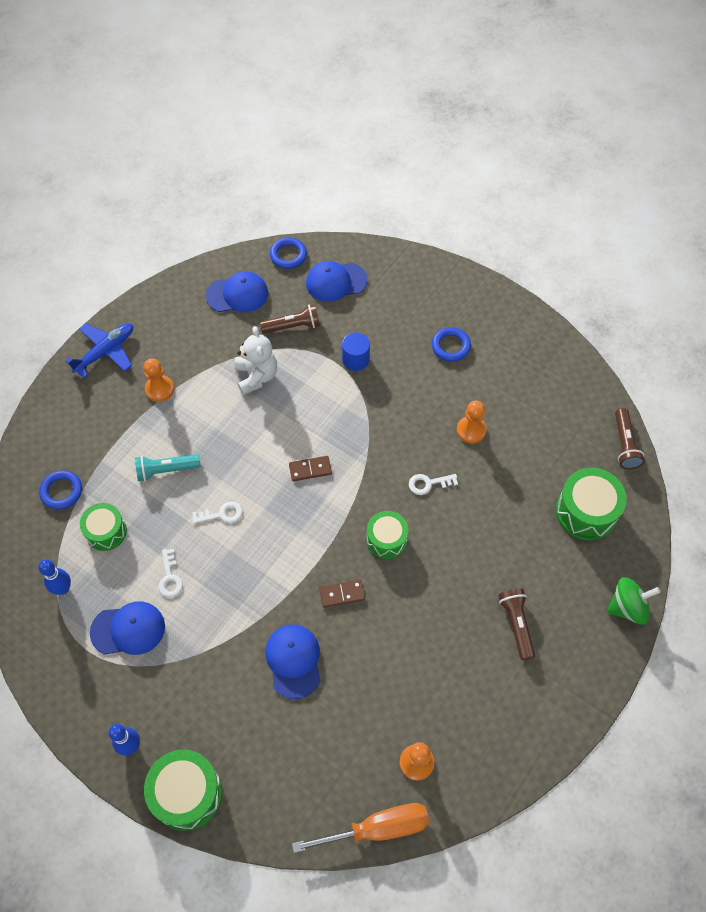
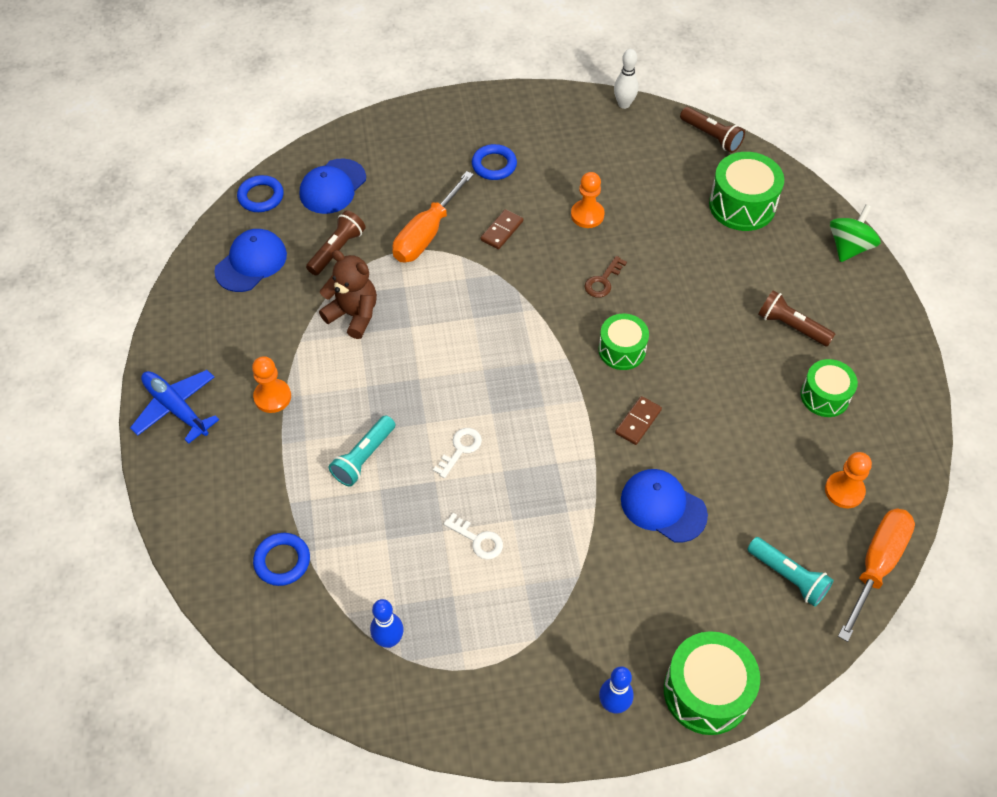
camera: 45 degrees left, 5 degrees down
(105, 352) = (176, 408): blue plane -> blue plane turned 45 degrees counterclockwise
(106, 532) = (370, 556): green drum -> green drum (825, 396)
(128, 629) = (493, 615): blue cap -> none
(256, 376) = (353, 315): white teddy bear -> brown teddy bear
(310, 469) = (493, 350): brown domino -> brown domino (501, 231)
(315, 778) = (788, 576): none -> turquoise flashlight
(355, 359) = (426, 234): blue cylinder -> orange screwdriver
(429, 483) = (603, 281): white key -> brown key
(589, 372) = (624, 104): none -> white bowling pin

